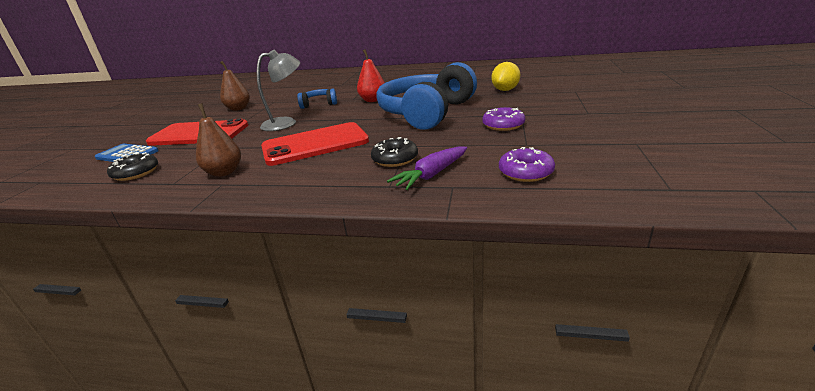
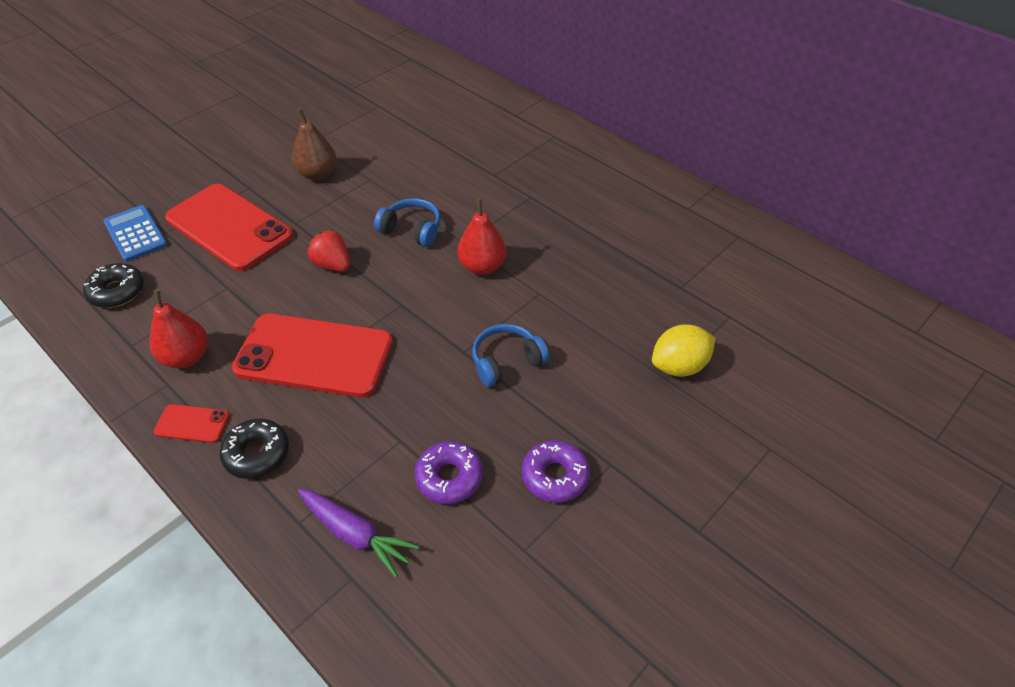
camera: 30 degrees right, 20 degrees up
(224, 172) = (186, 357): brown pear -> red pear
(261, 188) = (192, 424): none -> red phone
(286, 123) = (332, 265): grey lamp -> red strawberry
(395, 159) = (357, 464): black donut -> black donut (257, 454)
(427, 112) = (506, 361): blue headphones -> blue headphones, size x0.44
(431, 175) = (356, 535): purple carrot -> purple carrot turned 135 degrees counterclockwise
(525, 172) = (450, 614): purple donut -> purple donut (449, 477)

